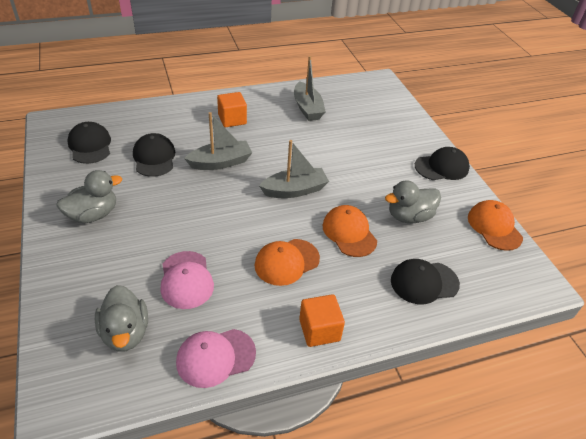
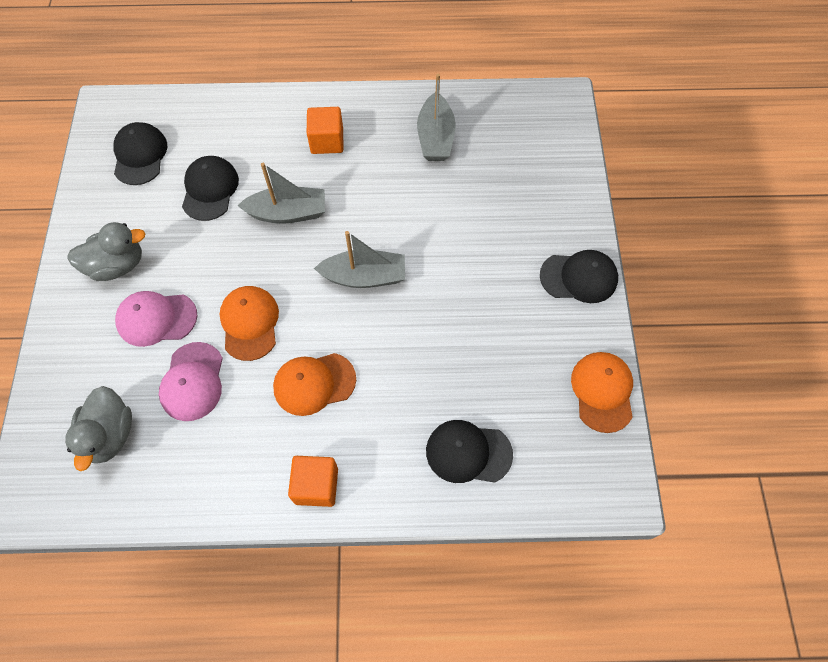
camera: 20 degrees right, 20 degrees up
(215, 357) = (192, 490): pink cap -> pink cap (156, 319)
(349, 233) = (407, 358): orange cap -> orange cap (250, 323)
(409, 216) = (495, 350): grey duck -> none

